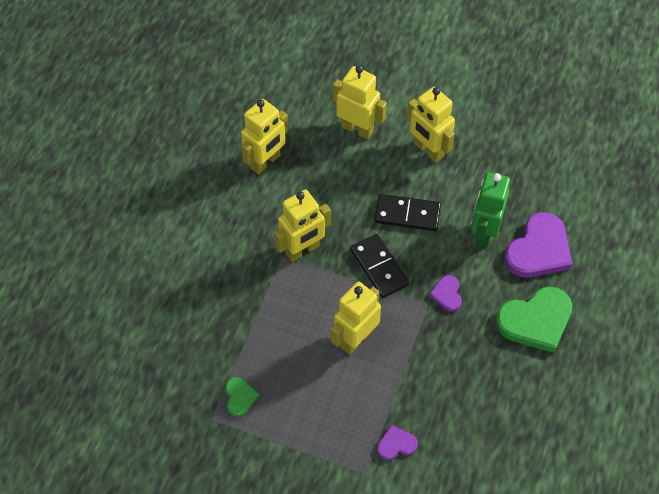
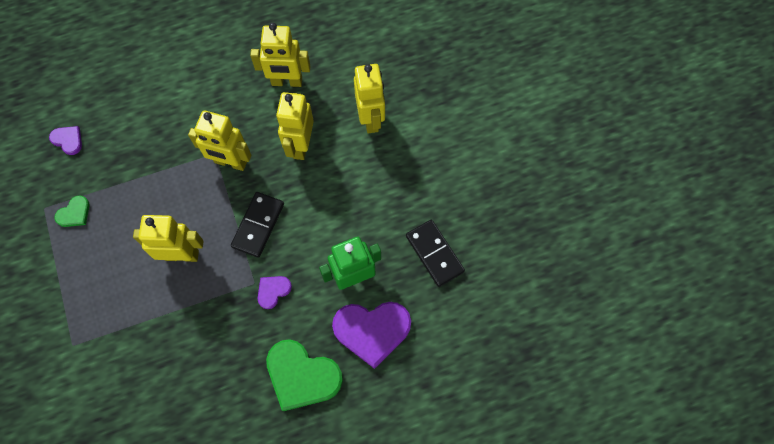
camera: 50 degrees right, 10 degrees up
(396, 444) = (112, 349): purple heart -> purple heart (68, 140)
(407, 214) = (322, 210): black domino -> black domino (434, 254)
(428, 150) = (395, 182): yellow robot -> yellow robot (300, 145)

